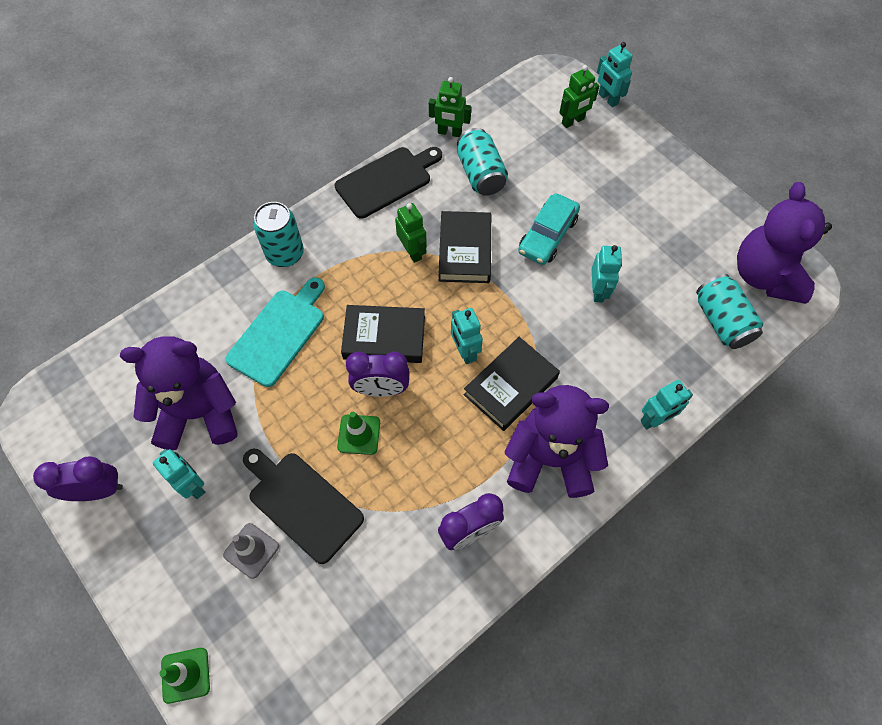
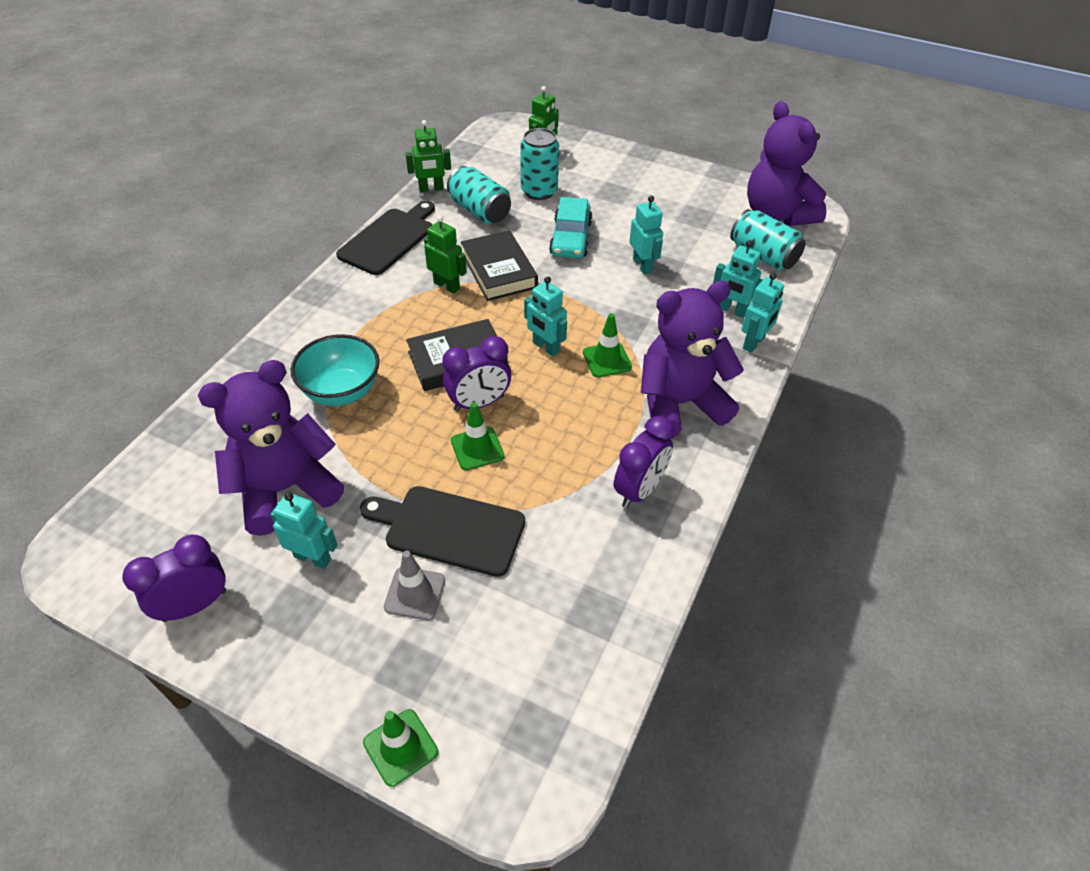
camera: 25 degrees left, 15 degrees down
(279, 334) = (342, 391): turquoise cutting board -> turquoise bowl
(285, 254) = (312, 324): turquoise can -> turquoise can (539, 191)
(510, 386) = (607, 360): black book -> green traffic cone
(607, 99) = (564, 131): turquoise robot -> turquoise robot (732, 310)

